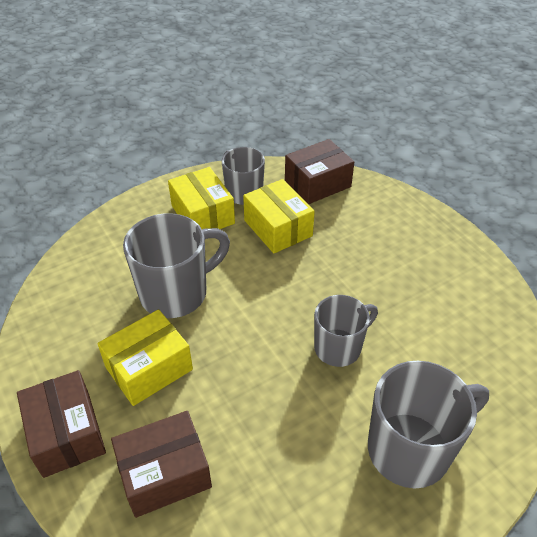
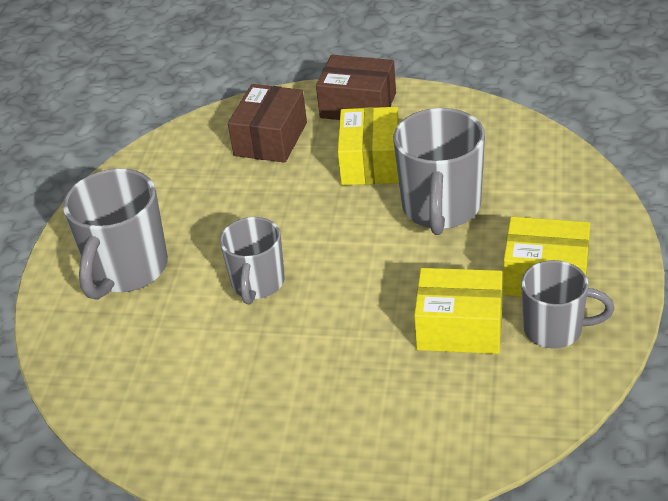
camera: 135 degrees right, 5 degrees down
(317, 183) = (507, 413): brown box -> none

